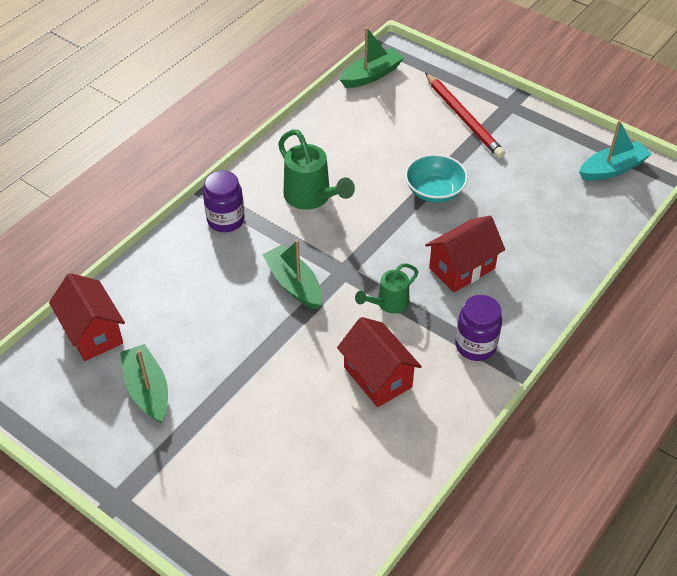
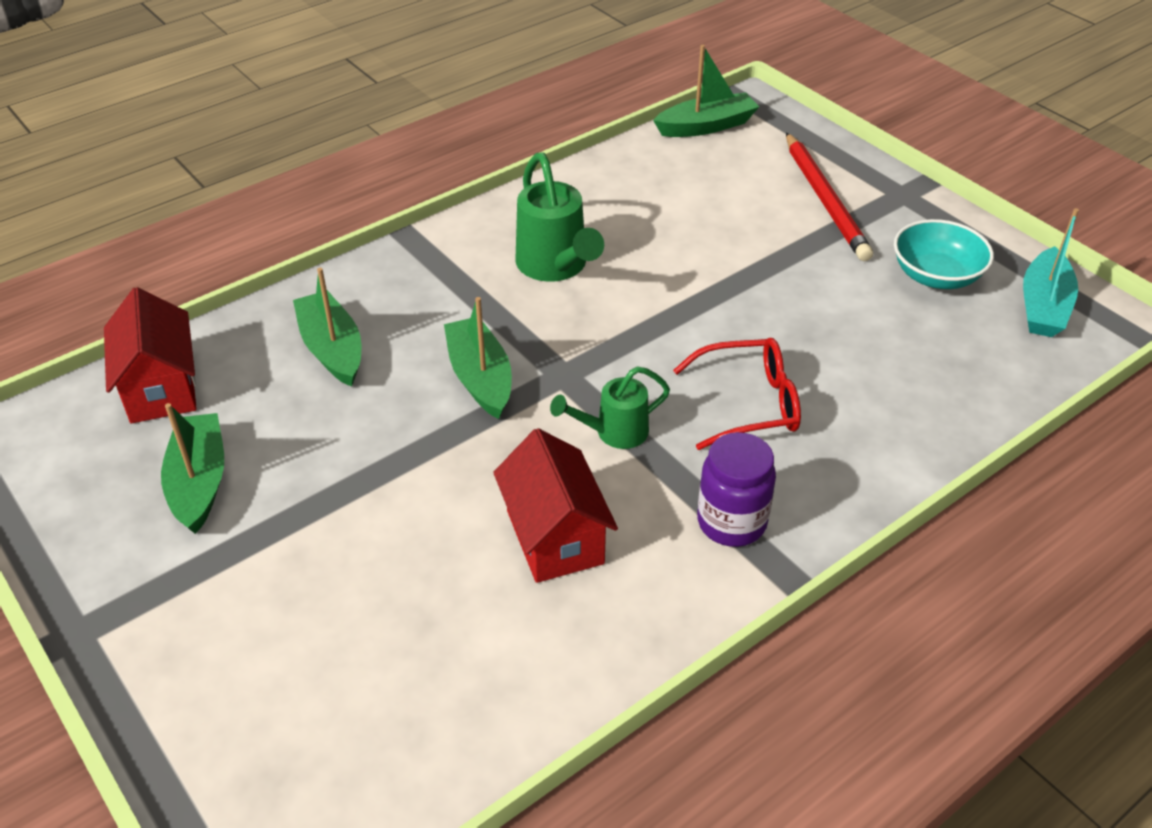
camera: 15 degrees right, 5 degrees down
(192, 283) = (332, 349): none -> green boat
(226, 220) = (418, 275): purple jar -> none
(434, 191) = (745, 289): turquoise bowl -> turquoise bowl (936, 275)
(462, 268) = (749, 404): red house -> red glasses
(612, 169) = (1043, 306): turquoise boat -> turquoise boat turned 120 degrees clockwise

